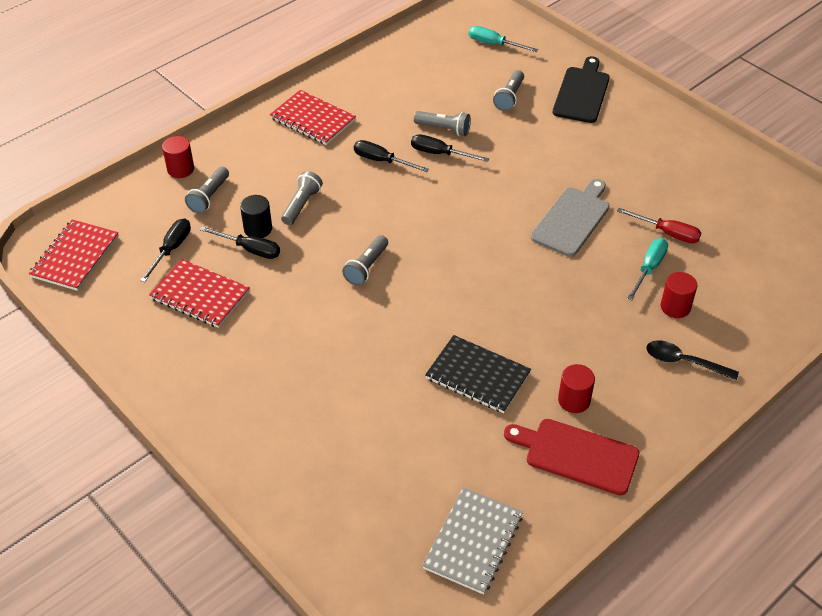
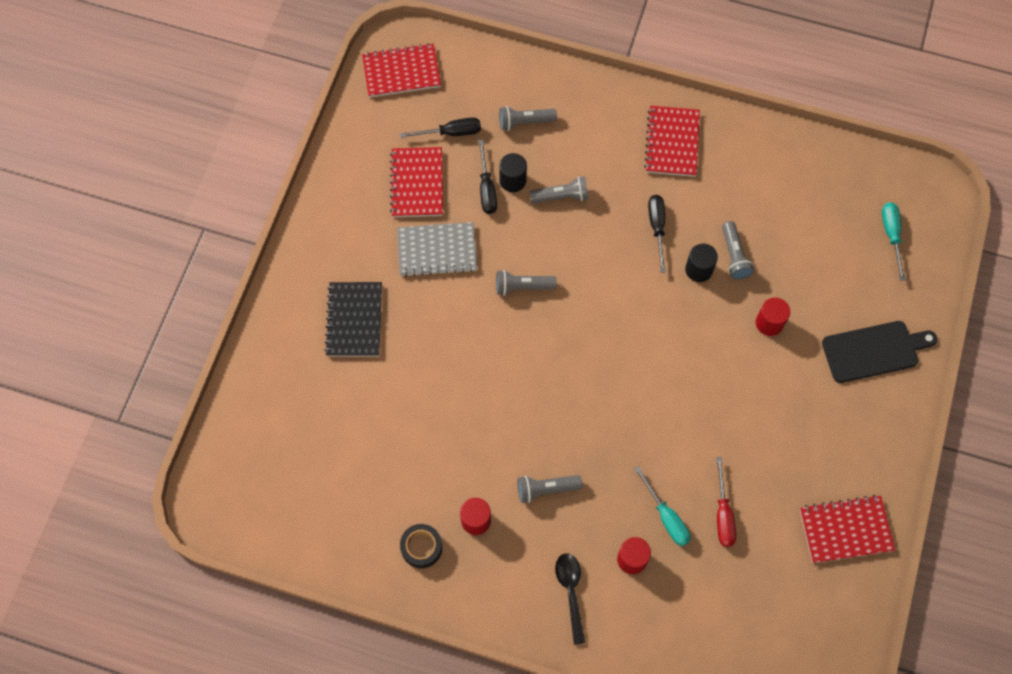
camera: 60 degrees right, 20 degrees up
(180, 169) = (542, 81): red cylinder -> red cylinder (769, 323)
(439, 153) = (698, 269): black screwdriver -> black cylinder
(473, 542) = (300, 509): grey notebook -> grey notebook (437, 250)
(477, 376) = (457, 433): black notebook -> black notebook (354, 320)
(509, 97) = (819, 289): grey flashlight -> grey flashlight (546, 489)
(572, 219) = (687, 423): grey cutting board -> none
(576, 455) = (421, 547): red cutting board -> black tape
(649, 268) = (666, 517): turquoise screwdriver -> turquoise screwdriver turned 60 degrees clockwise
(721, 170) = (845, 529): none -> red notebook

